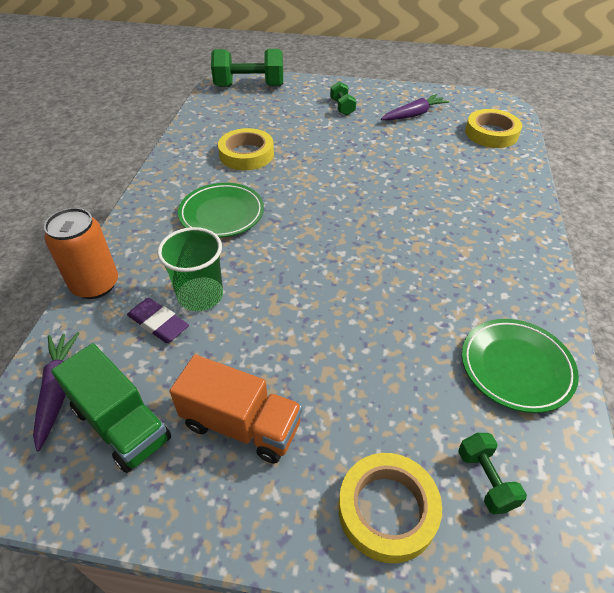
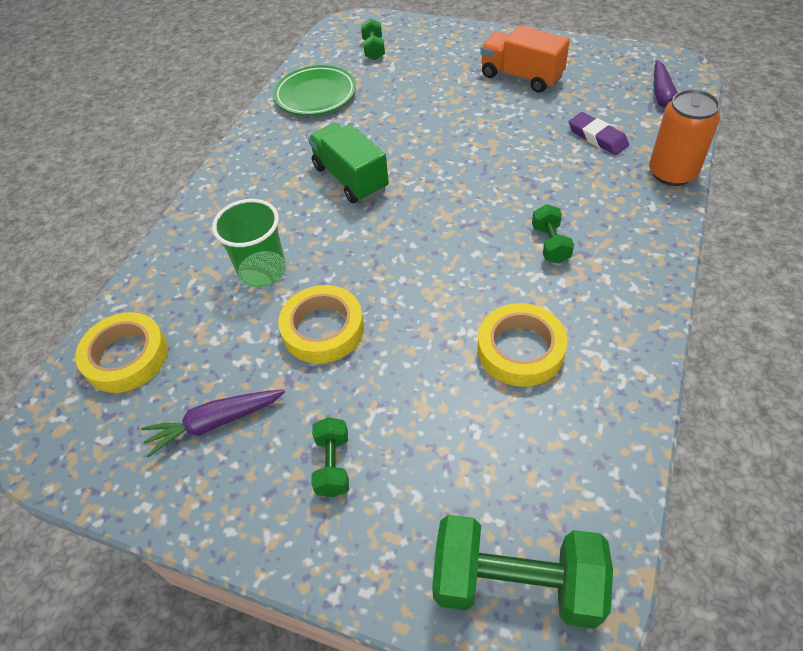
camera: 165 degrees left, 5 degrees up
(121, 424) = (606, 80): green truck -> green truck (350, 178)
(200, 295) = (563, 157): green cup -> green cup (262, 271)
(222, 214) = (550, 244): green plate -> green dumbbell
(387, 510) = (436, 42): yellow tape -> yellow tape (323, 329)

